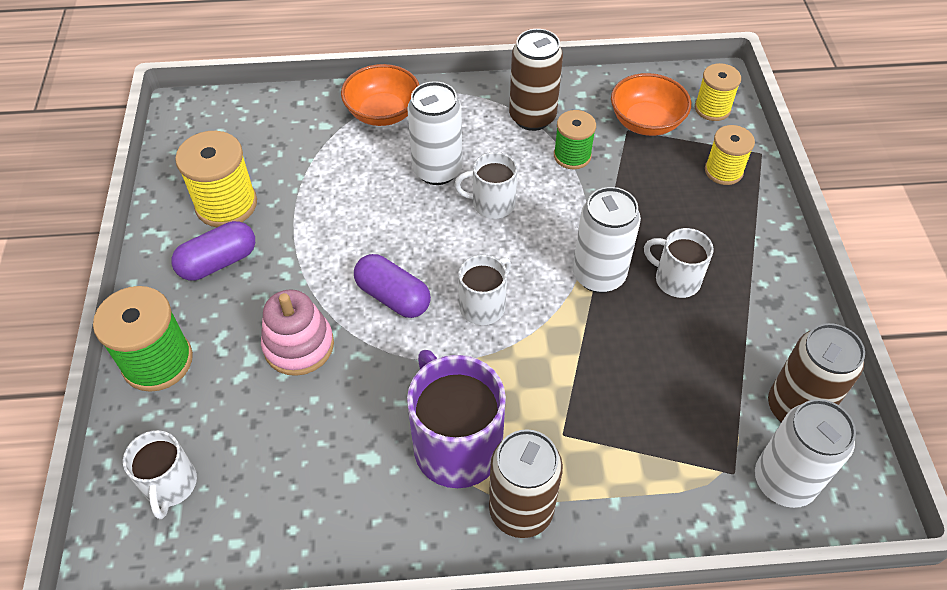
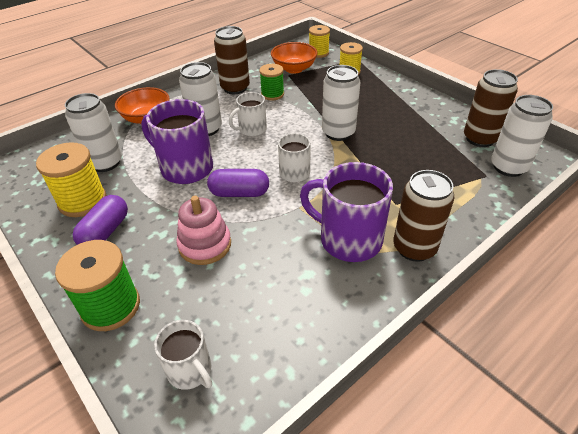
camera: 35 degrees left, 10 degrees down
(287, 160) = (105, 163): none -> white can
(364, 220) = (185, 168): none -> purple mug
(676, 279) = (375, 118): white mug -> none

